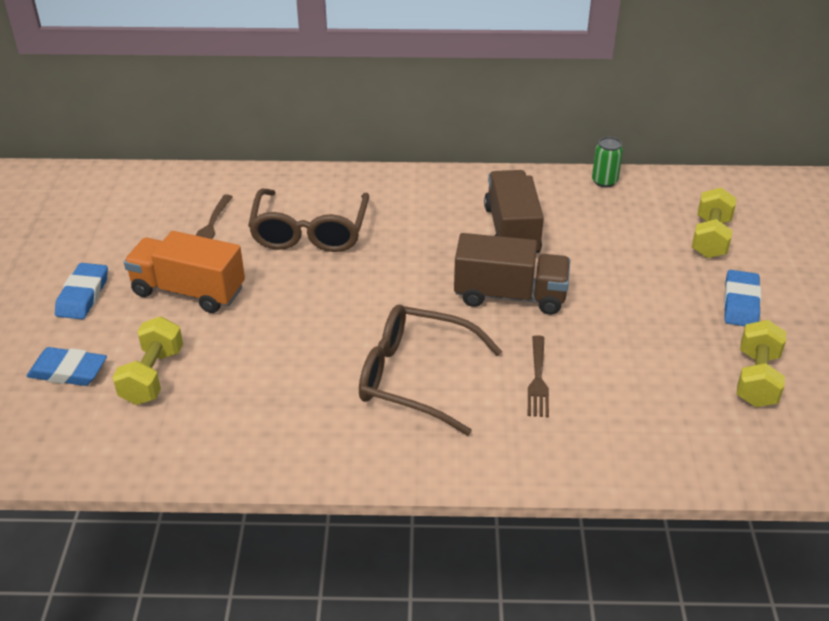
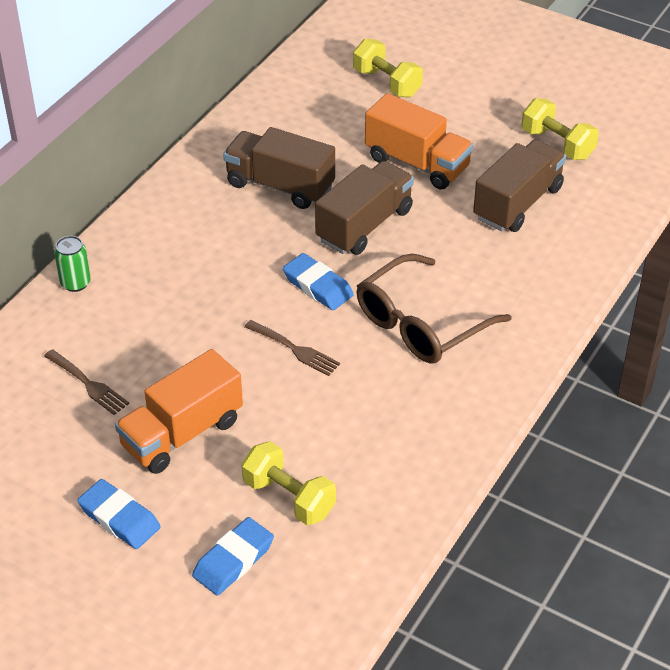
camera: 60 degrees left, 5 degrees up
(310, 232) = (164, 315): brown glasses -> none
(538, 380) = (476, 255): brown fork -> brown fork (295, 349)
(604, 181) = (260, 100): green can -> green can (75, 283)
(623, 296) = (417, 163): none -> orange truck
(638, 382) = (517, 203): none -> brown truck
(740, 303) = (474, 108): blue eraser -> blue eraser (318, 286)

